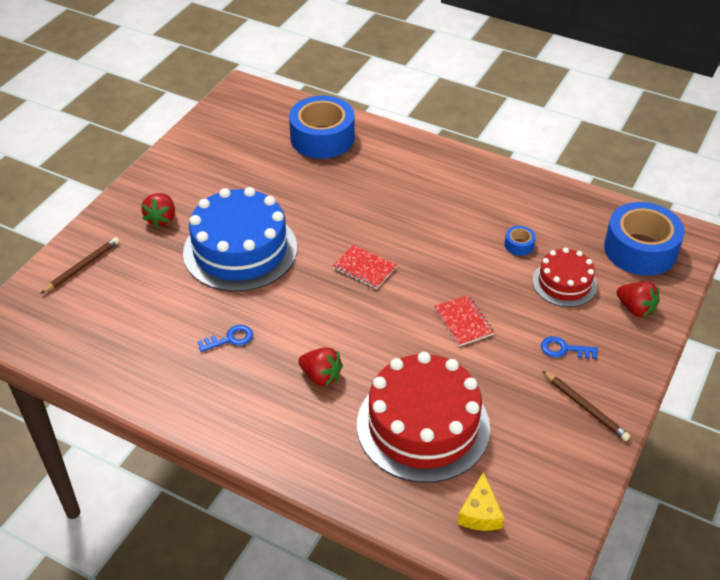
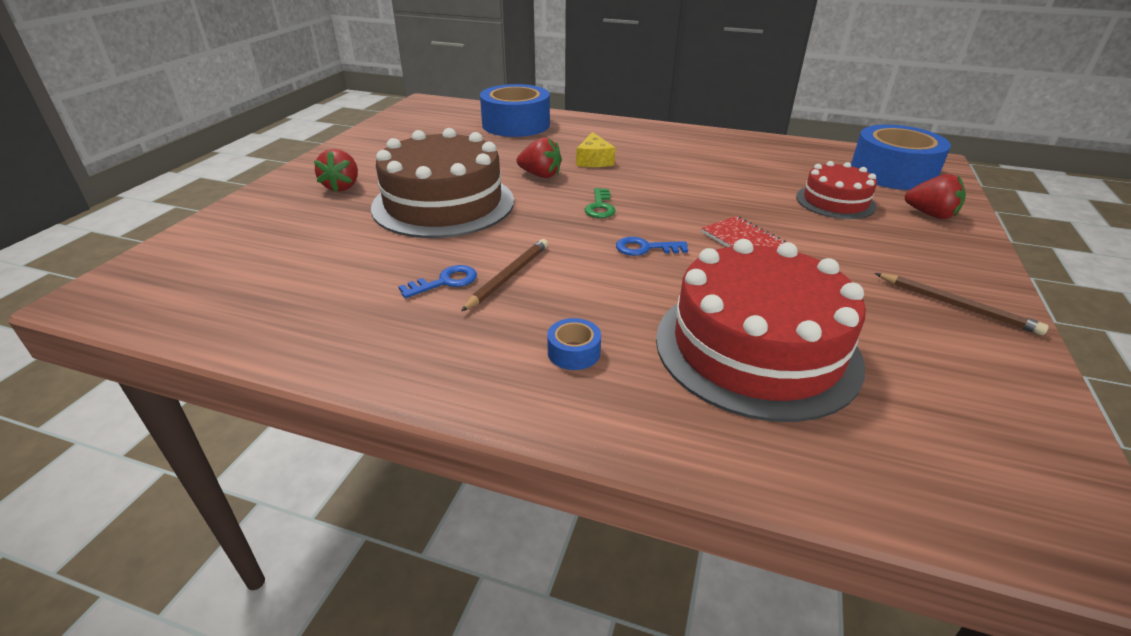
camera: 10 degrees left, 10 degrees down
(82, 267) = (234, 232): brown pencil -> brown pencil (508, 276)
(240, 250) = (443, 203): blue cake -> brown cake
(321, 376) = (585, 308): red strawberry -> red strawberry (540, 175)
(364, 268) = (600, 207): red notebook -> green key
(480, 513) = (917, 454): yellow cheese -> yellow cheese (594, 160)
(519, 245) = (764, 178): blue tape -> blue tape (573, 352)
(564, 349) = (881, 254): blue key -> blue key (645, 248)

